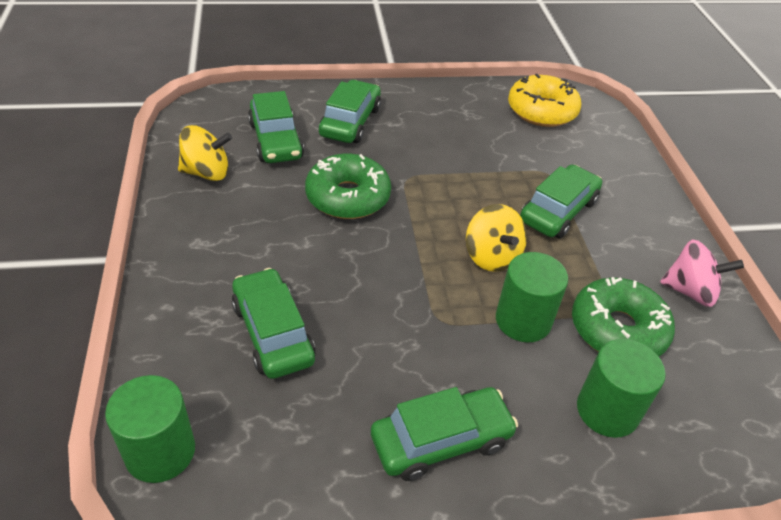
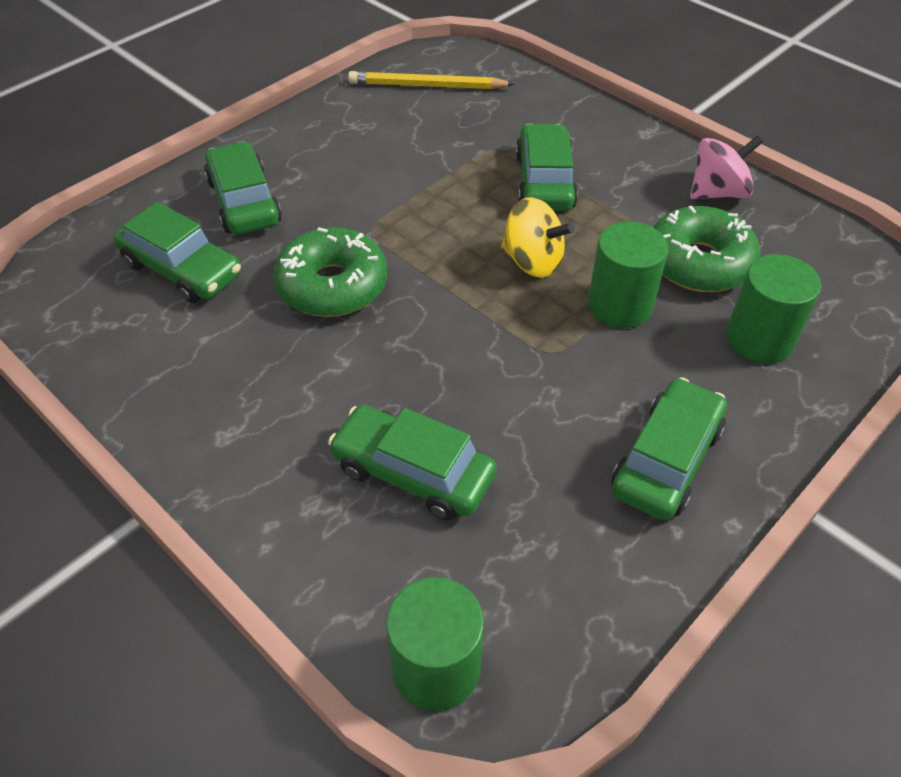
camera: 35 degrees left, 5 degrees up
(207, 172) = (141, 353): yellow spinning top -> none
(541, 111) = (427, 86): yellow donut -> yellow pencil

